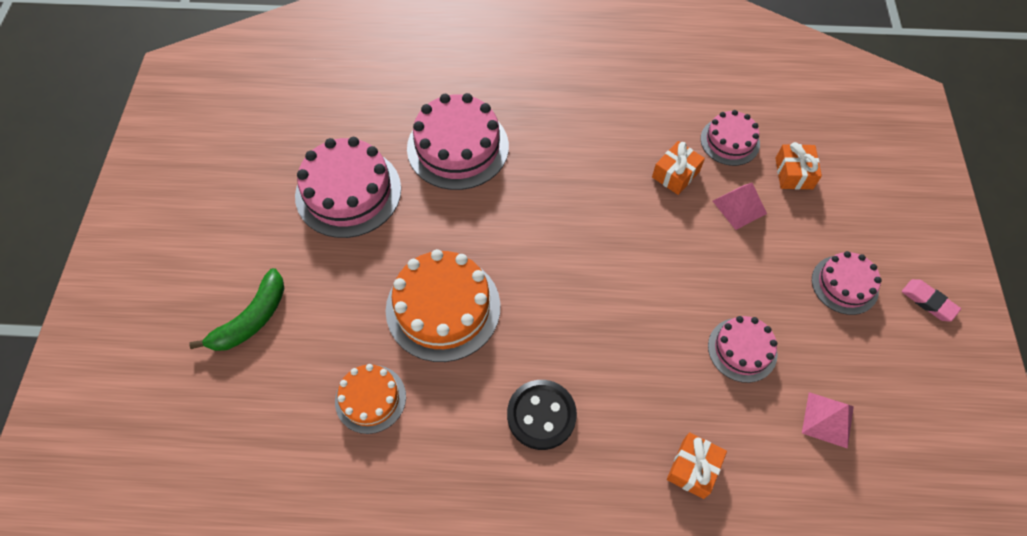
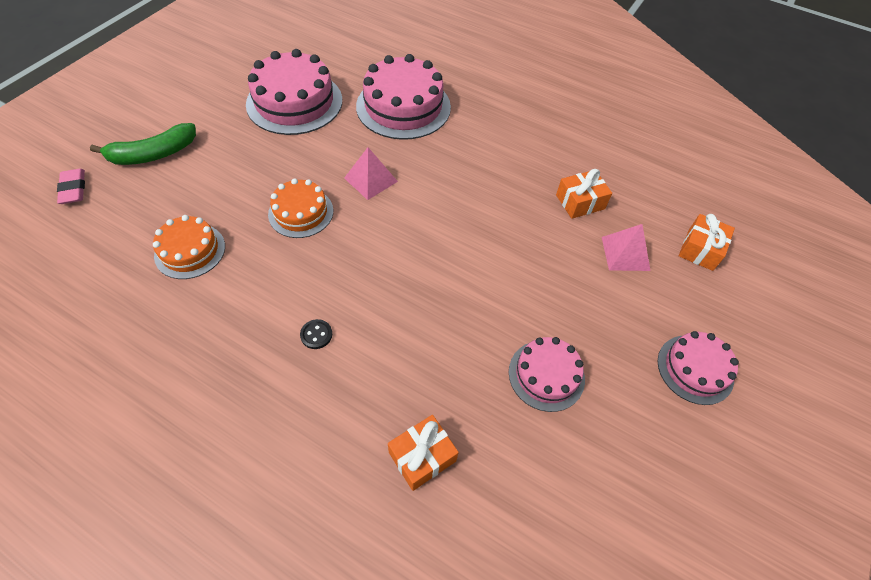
camera: 25 degrees right, 5 degrees down
(443, 308) = (301, 212): orange cake -> orange cake, size x0.58
(541, 415) = (316, 335): black button -> black button, size x0.44
(730, 141) = (651, 198): pink cake -> none
(827, 419) = (595, 487): pink pyramid -> pink pyramid (370, 179)
(928, 302) = (784, 430): pink eraser -> pink eraser (73, 189)

